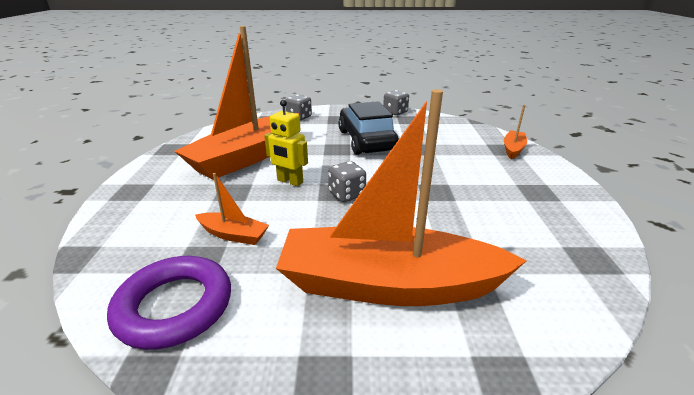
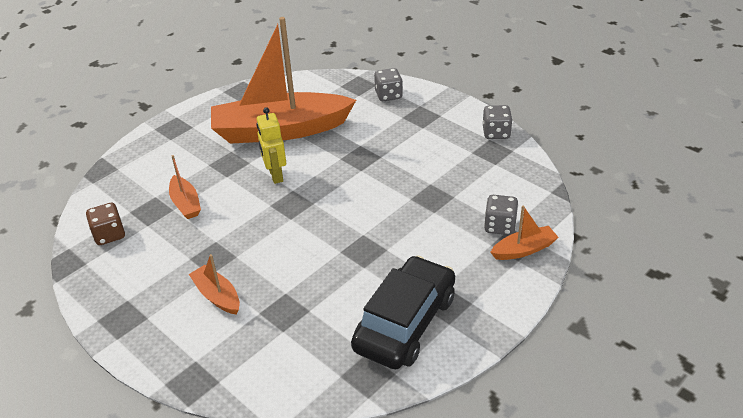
camera: 45 degrees right, 10 degrees up
(175, 306) = (109, 235): purple ring -> brown dice
(346, 194) = (295, 212): grey dice -> grey dice (499, 226)
(366, 140) = (401, 160): black car -> black car (405, 323)
(388, 284) = (217, 296): orange boat -> orange boat, size x0.41

